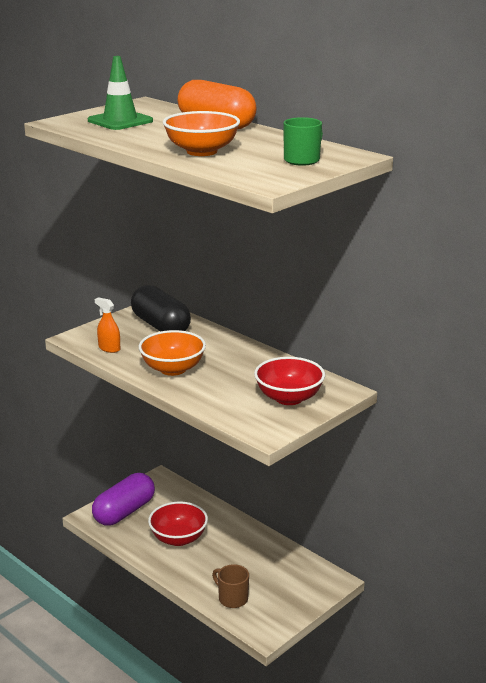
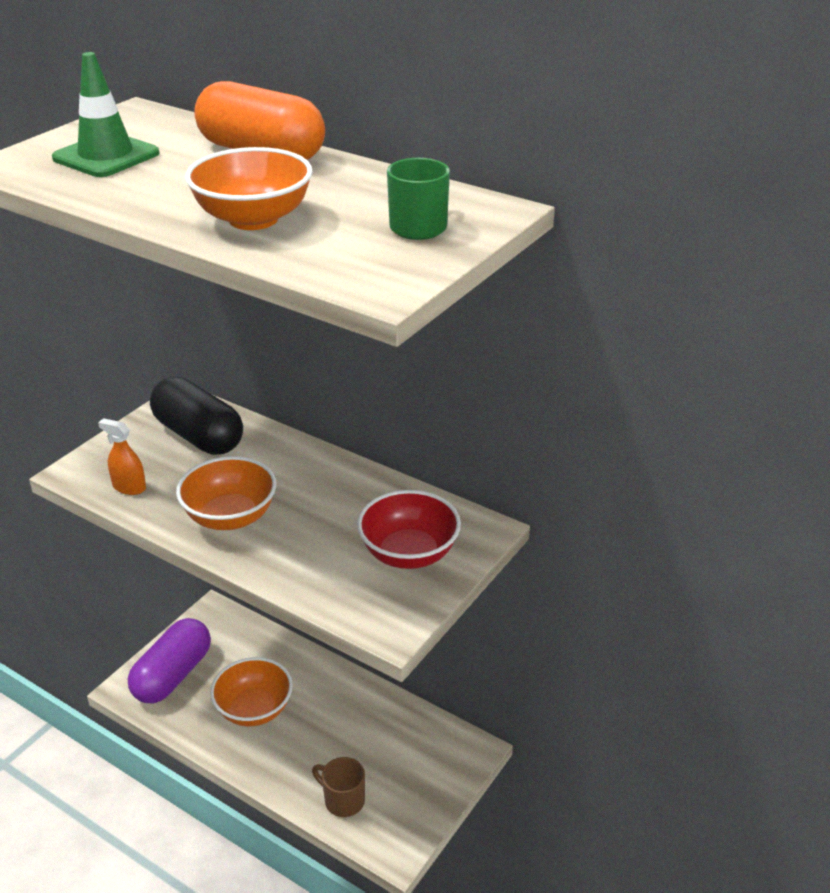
camera: 10 degrees left, 10 degrees up
(178, 538) = (254, 709): red bowl -> orange bowl

